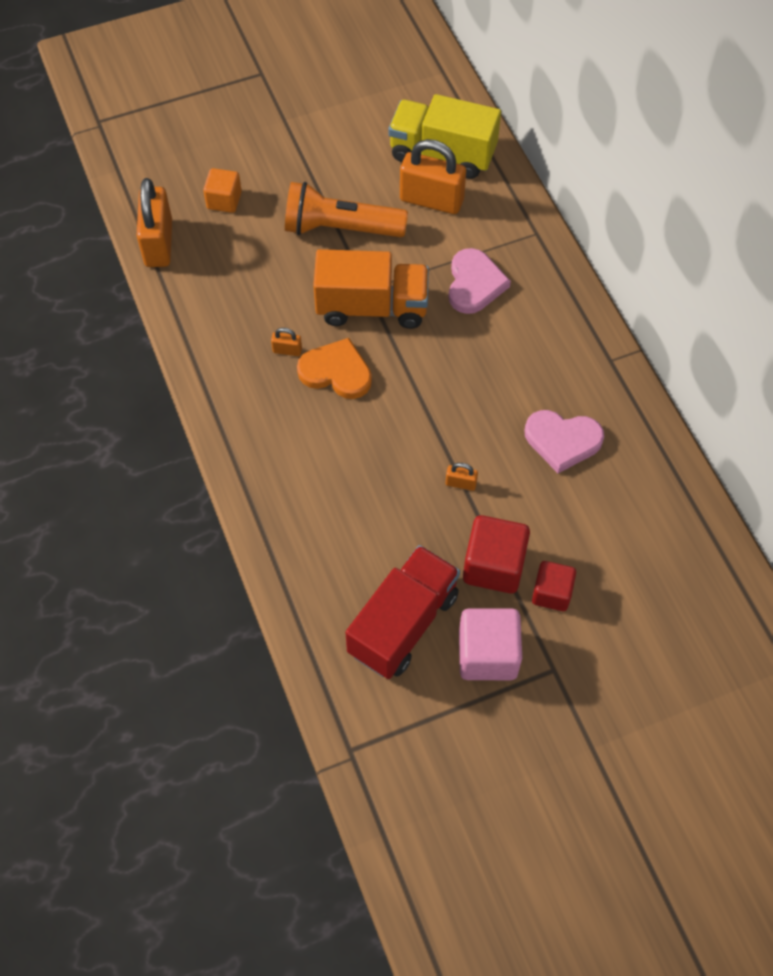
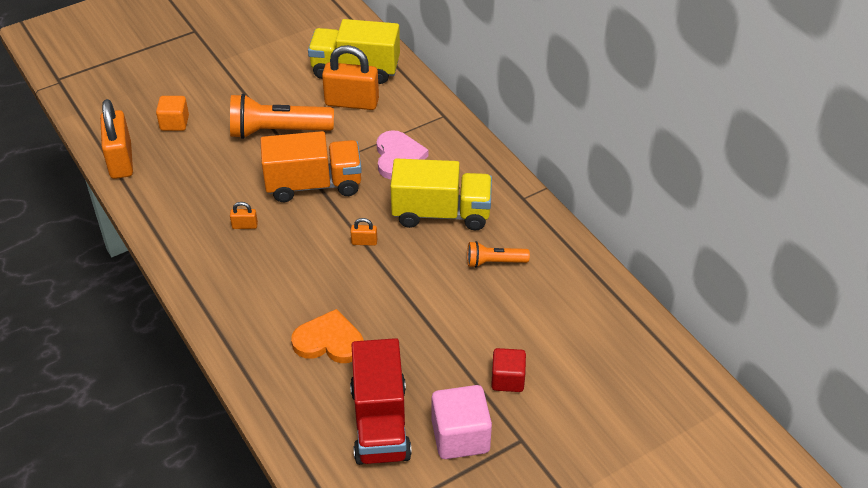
camera: 10 degrees left, 15 degrees down
(336, 372) = (290, 236): orange heart -> orange heart (329, 341)
(403, 623) = (380, 423): red truck -> red truck turned 150 degrees clockwise
(461, 483) = (413, 306): orange padlock -> orange padlock (364, 242)
(494, 566) = (453, 365): red cube -> none
(512, 366) = (441, 213): none -> yellow truck
(562, 441) = (494, 262): pink heart -> orange flashlight

